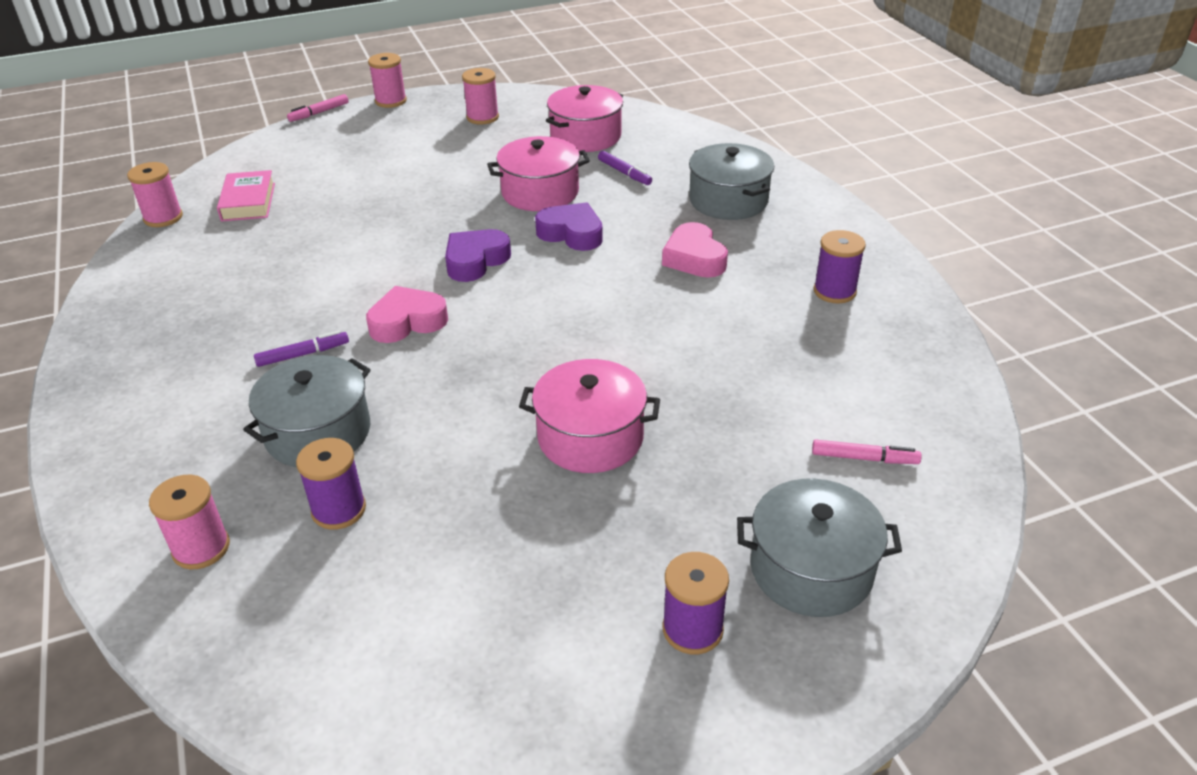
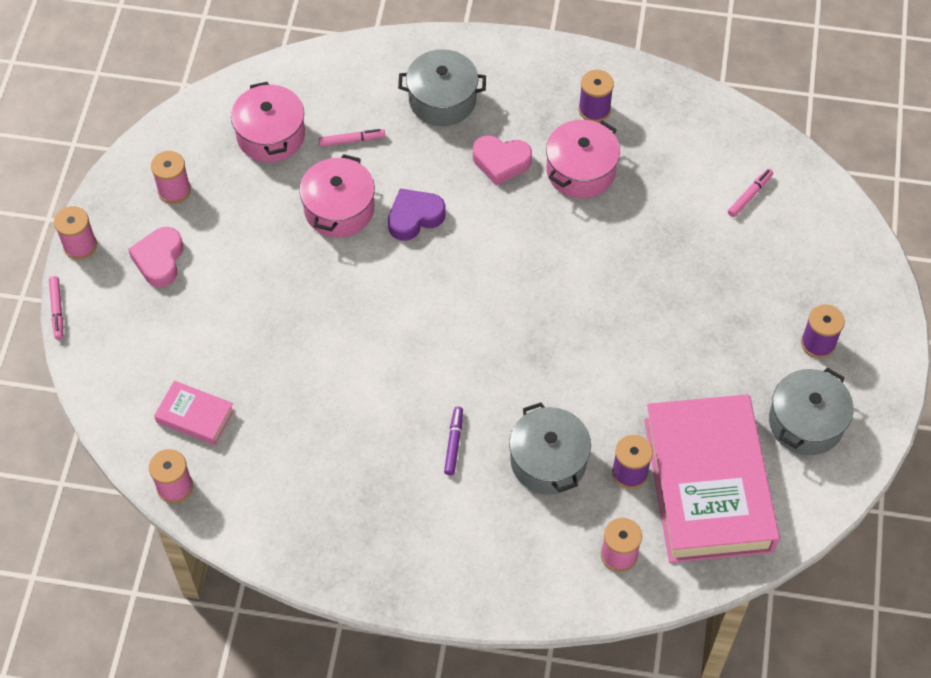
camera: 60 degrees left, 20 degrees up
(361, 597) = (708, 485): none -> pink book
(407, 321) = (457, 366): pink heart -> pink heart (159, 260)
(475, 261) = (408, 293): purple heart -> none
(590, 437) = (648, 316): pink pot -> pink pot (581, 171)
(624, 173) = (352, 140): purple marker -> pink marker
(811, 569) = (810, 270): grey pot -> grey pot (806, 422)

